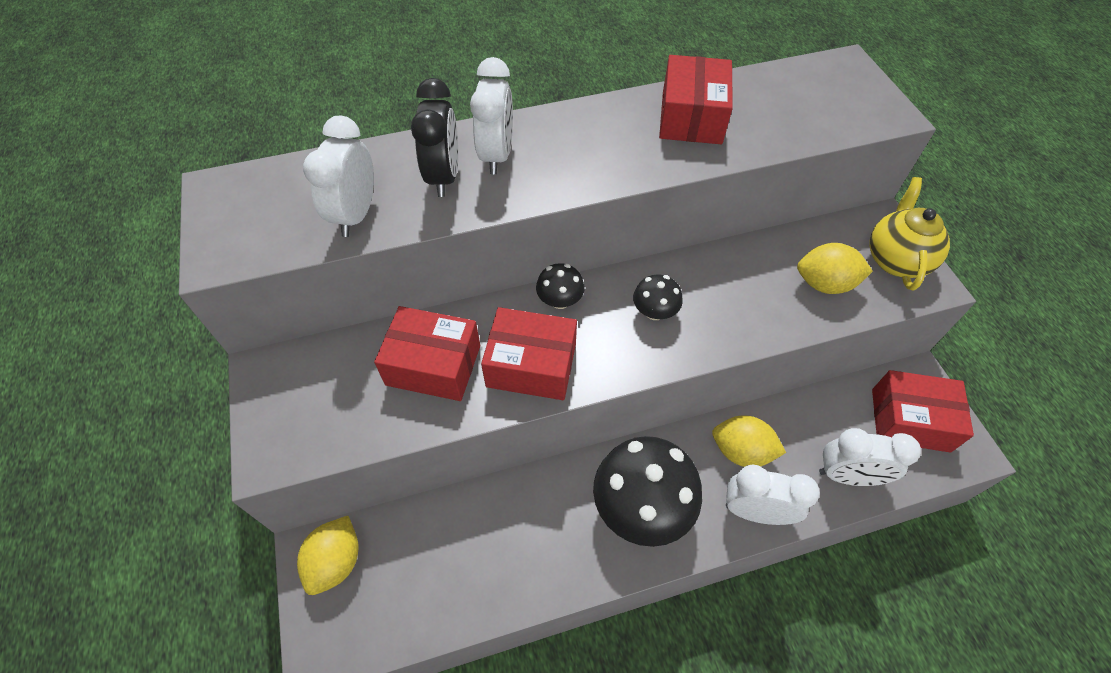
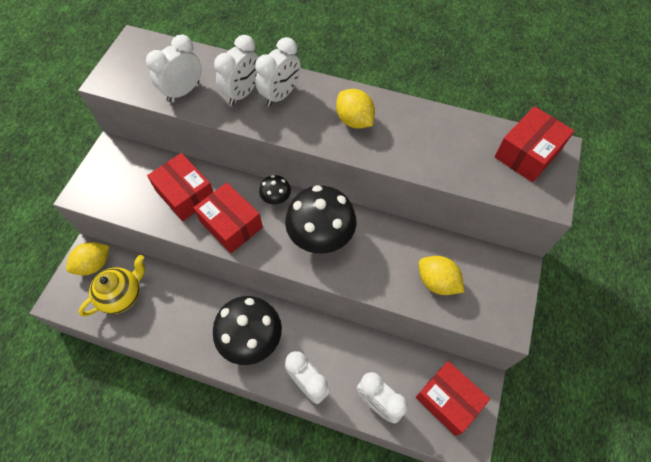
camera: 35 degrees right, 5 degrees up
(444, 176) = (243, 93): black clock -> white clock
(654, 311) = (321, 236): black mushroom -> black mushroom, size x2.10
(691, 117) = (413, 130): red box -> red box (527, 153)
(741, 451) = (330, 347): yellow lemon -> yellow lemon (354, 120)
(895, 259) = (500, 296): yellow teapot -> yellow teapot (122, 295)

